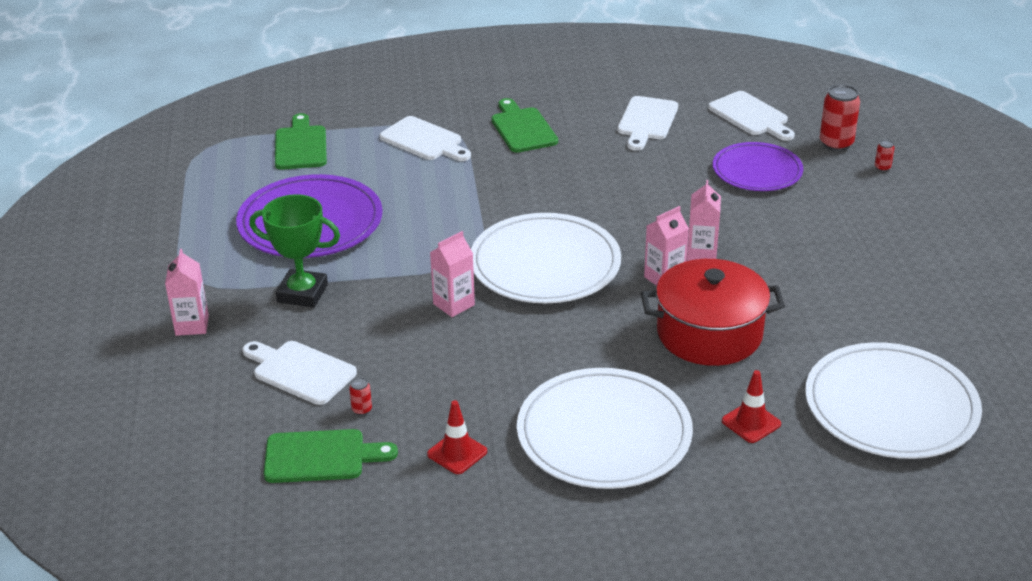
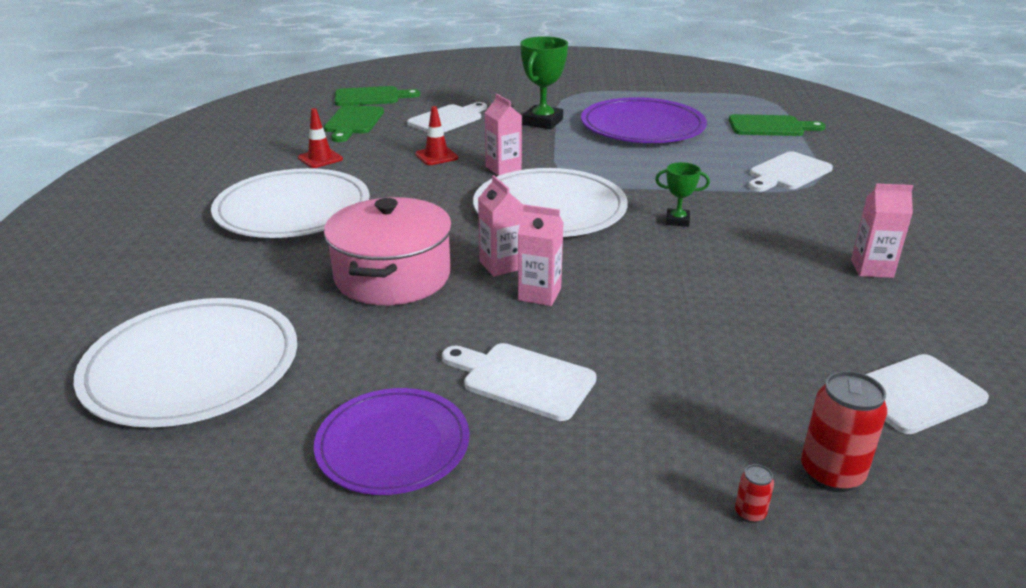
camera: 100 degrees right, 5 degrees down
(192, 325) = (518, 94): pink carton -> pink carton (872, 268)
(362, 410) = (392, 134): red can -> none
(522, 128) = (825, 221): green cutting board -> green cutting board (371, 97)
(546, 195) = (677, 221): none -> green trophy
(646, 121) = (865, 302): white cutting board -> white cutting board (522, 380)
(709, 334) = (392, 276): red pot -> pink pot
(751, 422) = (246, 277): red traffic cone -> red traffic cone (436, 156)
(757, 171) = (734, 370): purple plate -> purple plate (393, 445)

